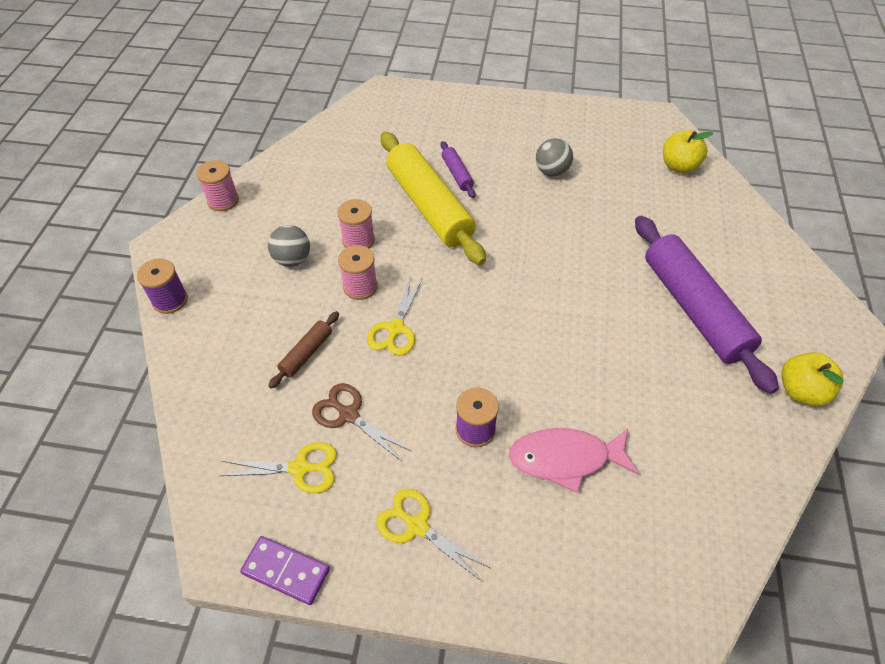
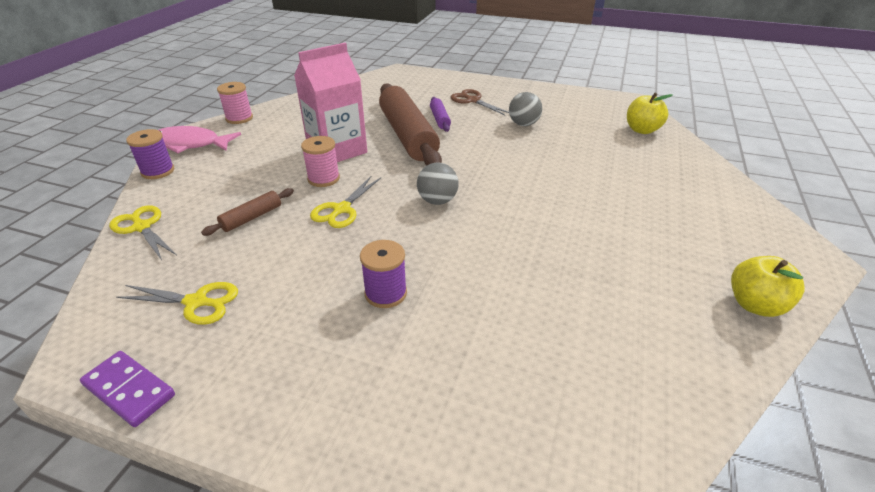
camera: 10 degrees right, 15 degrees down
(292, 259) = (274, 156): grey ball -> grey ball (437, 201)
(348, 415) = (266, 266): brown scissors -> brown scissors (472, 100)
(358, 240) = (337, 150): pink spool -> pink carton
(417, 526) = (288, 369): yellow scissors -> yellow scissors (142, 227)
(429, 206) = (408, 135): yellow rolling pin -> brown rolling pin
(565, 459) = (472, 330): pink fish -> pink fish (190, 144)
(693, 309) = (640, 226): purple rolling pin -> none

